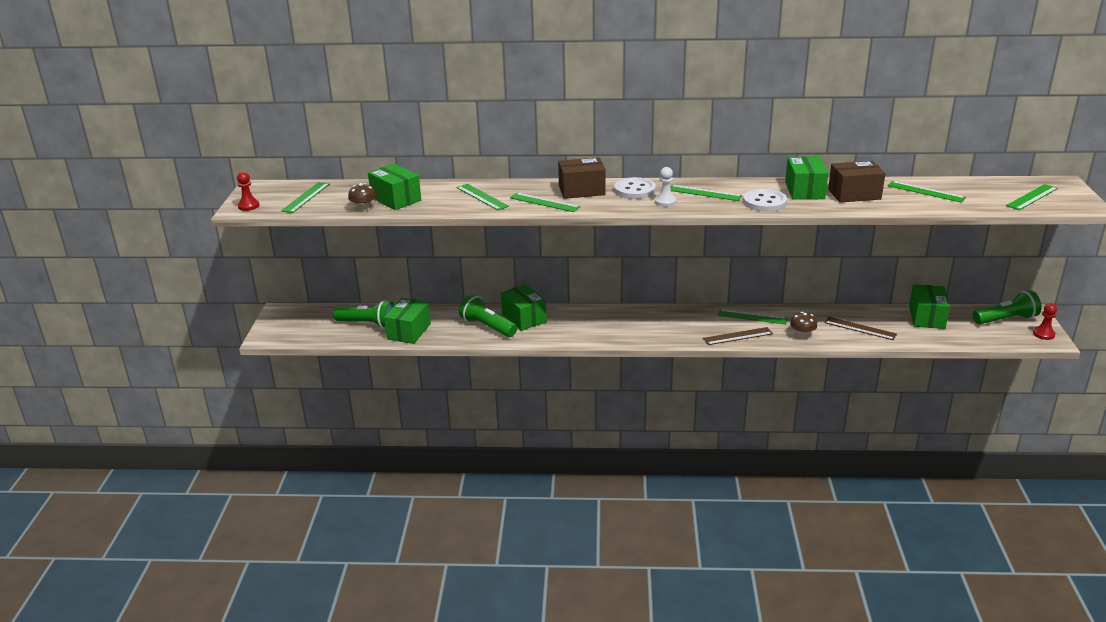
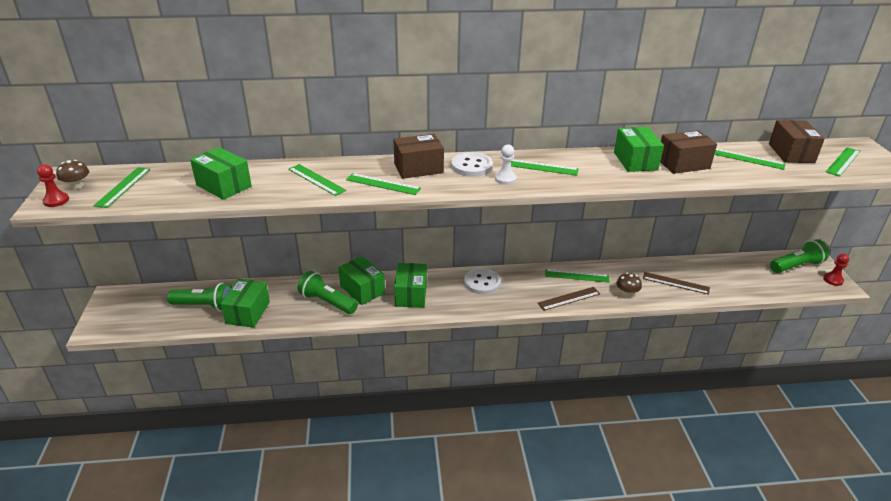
camera: 10 degrees left, 5 degrees up
(363, 208) = (188, 199): brown mushroom -> brown mushroom (77, 186)
(764, 202) = (602, 176): white button -> white button (482, 282)
(926, 317) = (729, 267): green box -> green box (411, 294)
(978, 188) = (791, 153): none -> brown box

